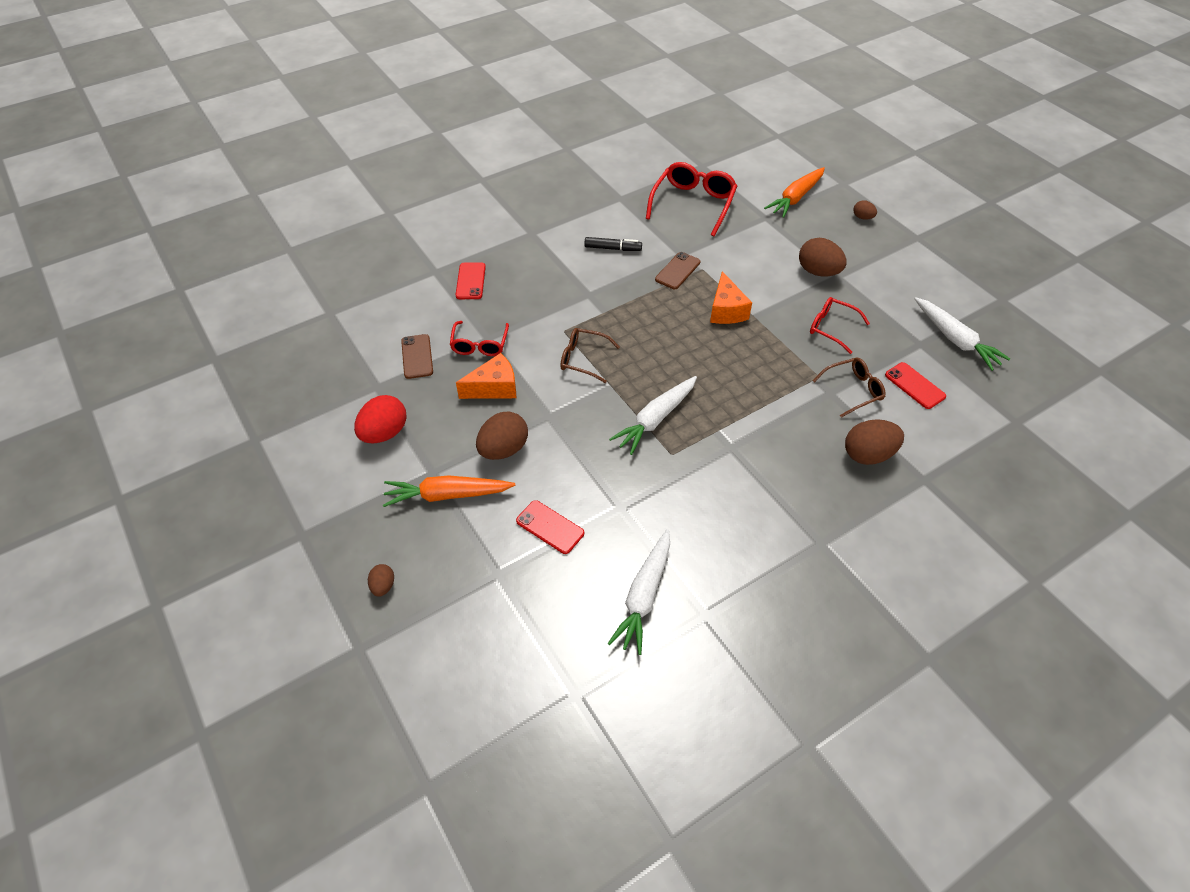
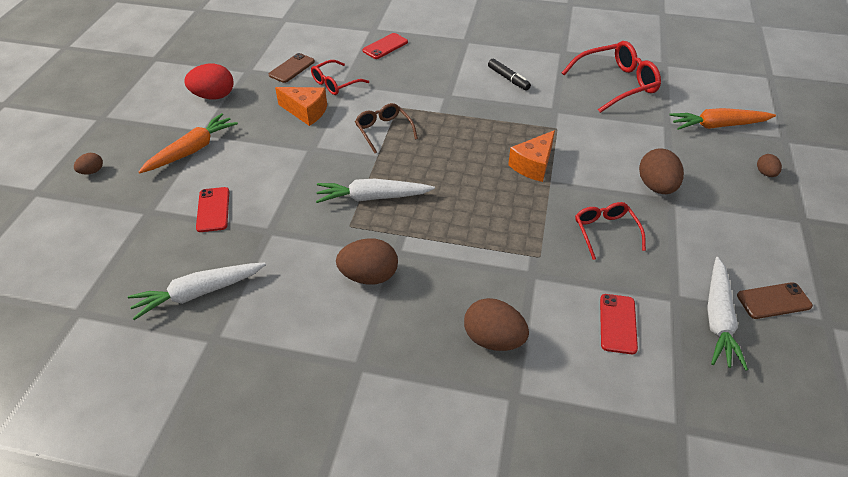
camera: 45 degrees right, 5 degrees down
(447, 495) = (192, 150): orange carrot -> orange carrot turned 90 degrees clockwise
(503, 449) = (257, 148): brown egg -> brown egg (369, 276)
(677, 271) = (535, 118): brown phone -> brown phone (773, 301)
(853, 390) = (554, 286): brown glasses -> none

